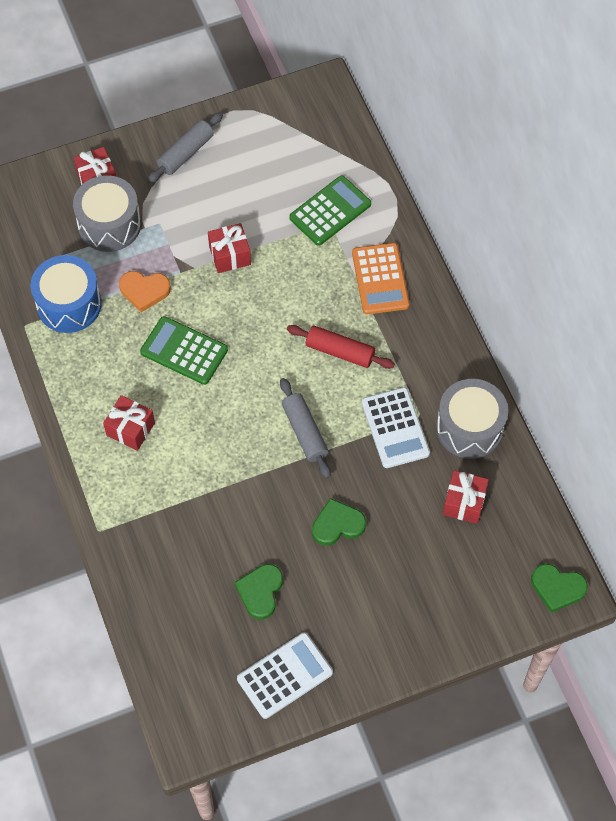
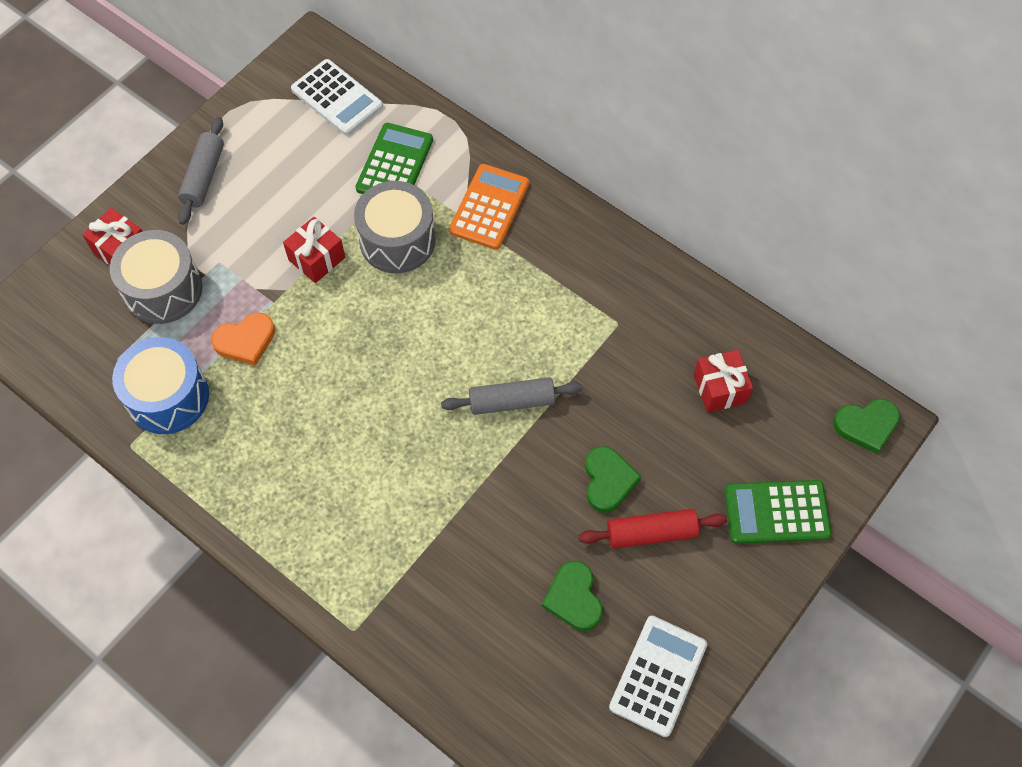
camera: 30 degrees left, 0 degrees up
(130, 429) = (321, 497): red gift -> none
(184, 351) = (329, 383): green calculator -> green calculator (776, 512)
(304, 432) = (511, 402): grey rolling pin -> grey rolling pin turned 45 degrees counterclockwise
(337, 524) = (608, 481): green heart -> green heart turned 135 degrees clockwise
(340, 351) = (495, 300): red rolling pin -> red rolling pin (651, 533)
(380, 279) = (489, 207): orange calculator -> orange calculator turned 120 degrees counterclockwise
(395, 428) = (601, 349): white calculator -> white calculator (337, 98)
(469, 428) = (675, 310): grey drum -> grey drum (397, 240)

